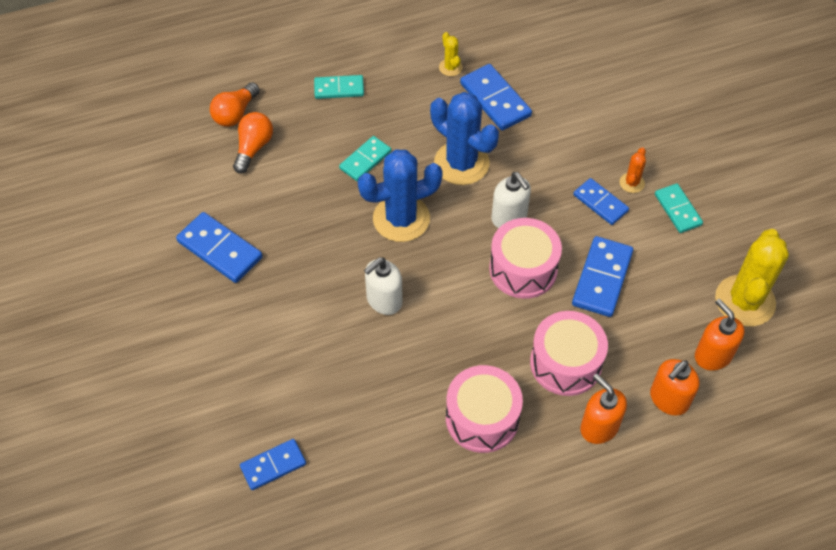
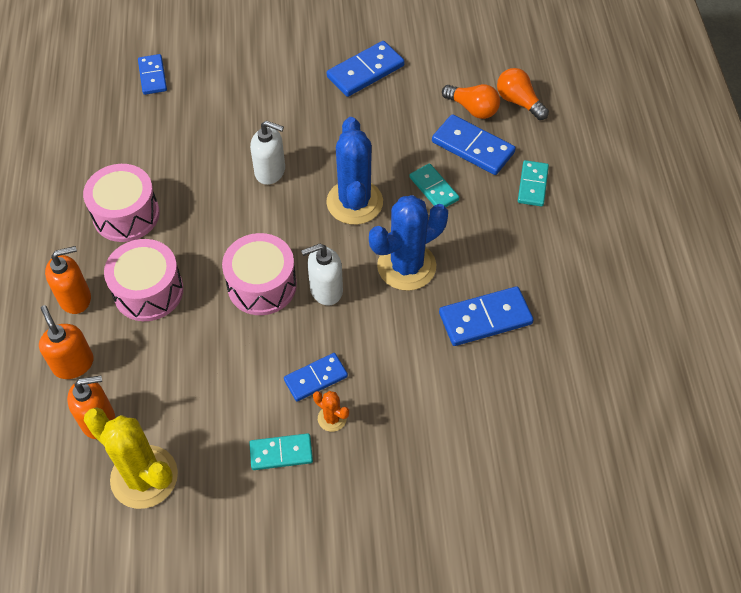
camera: 105 degrees right, 0 degrees up
(384, 300) = (270, 171): white soap dispenser -> white soap dispenser turned 135 degrees clockwise
(450, 67) = (542, 288): yellow cactus -> none
(602, 278) = (225, 350): blue domino -> blue domino (473, 147)

